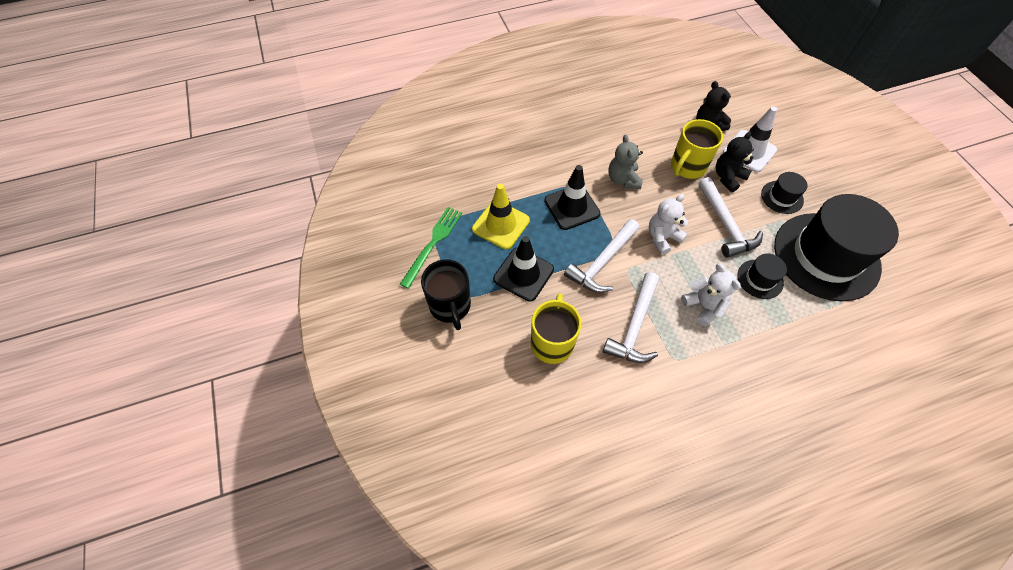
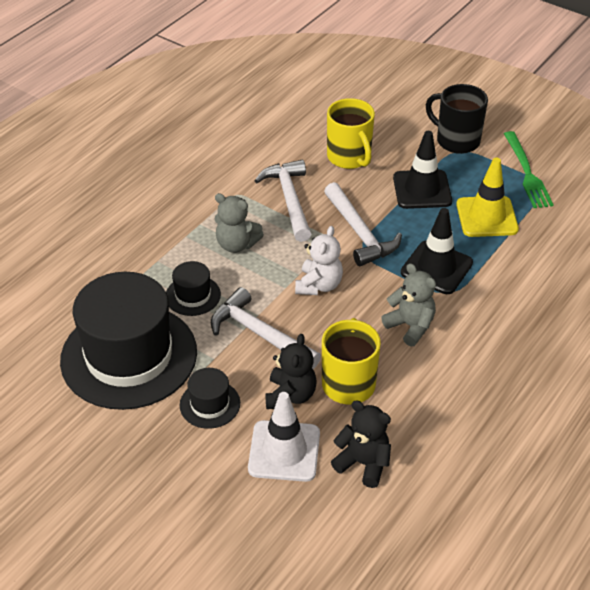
camera: 145 degrees right, 15 degrees down
(602, 262) = (360, 233): white hammer -> white hammer turned 150 degrees clockwise
(703, 306) = (236, 244): white teddy bear -> grey teddy bear

